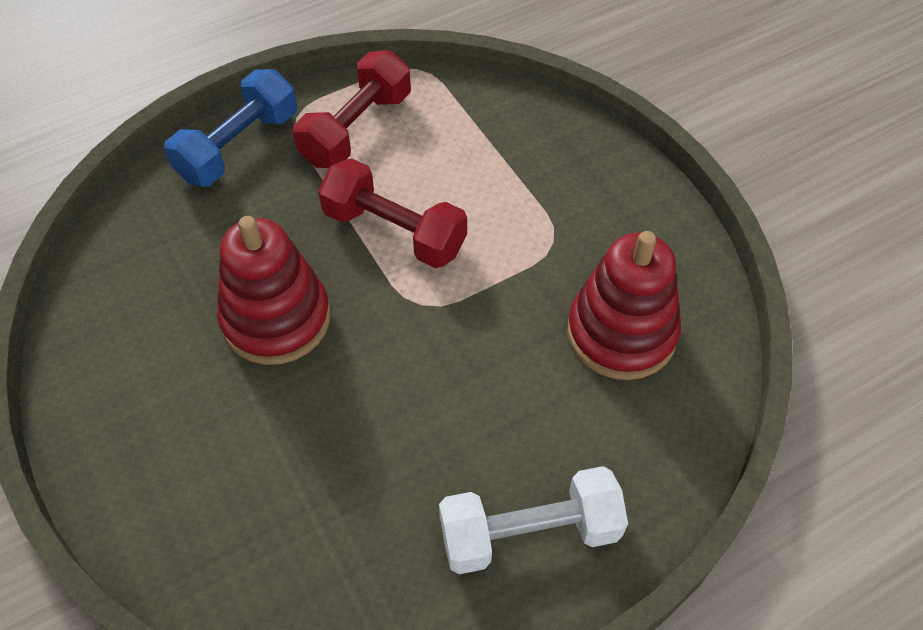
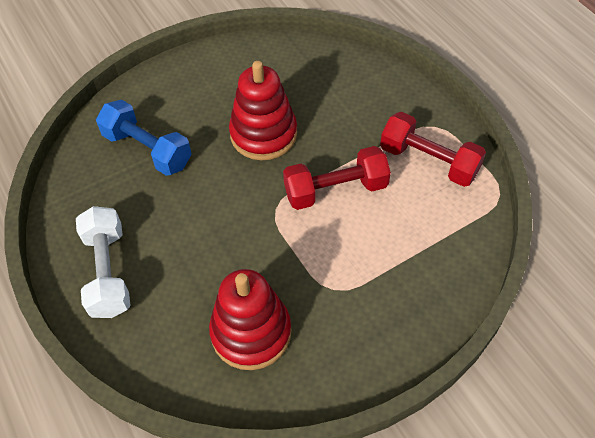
camera: 90 degrees right, 0 degrees up
(238, 147) = (402, 99): blue dumbbell -> blue dumbbell (147, 150)
(394, 231) = (335, 190): red dumbbell -> red dumbbell turned 45 degrees clockwise

